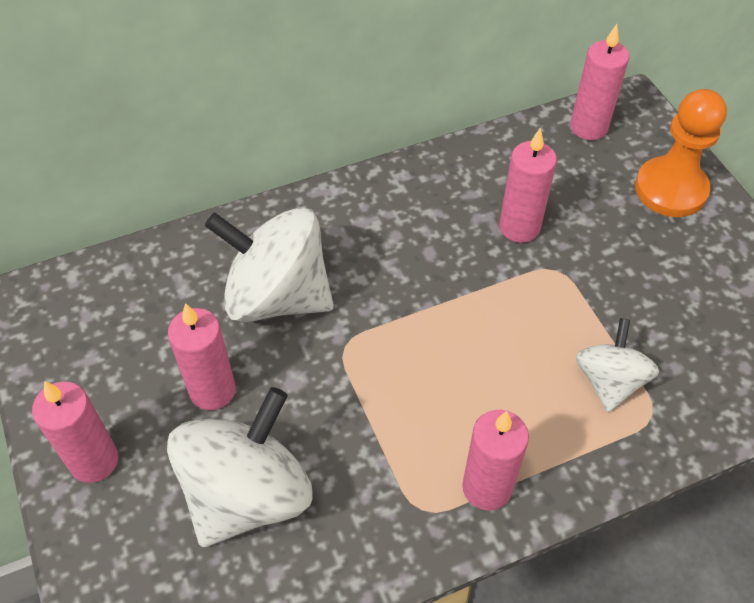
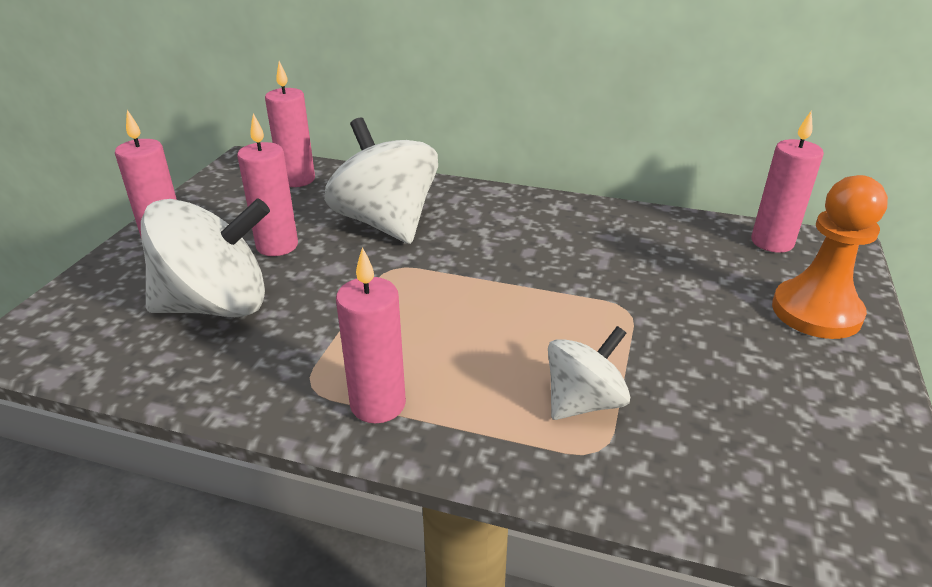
camera: 40 degrees right, 20 degrees down
(519, 227) = (625, 270): pink candle -> pink candle (297, 180)

